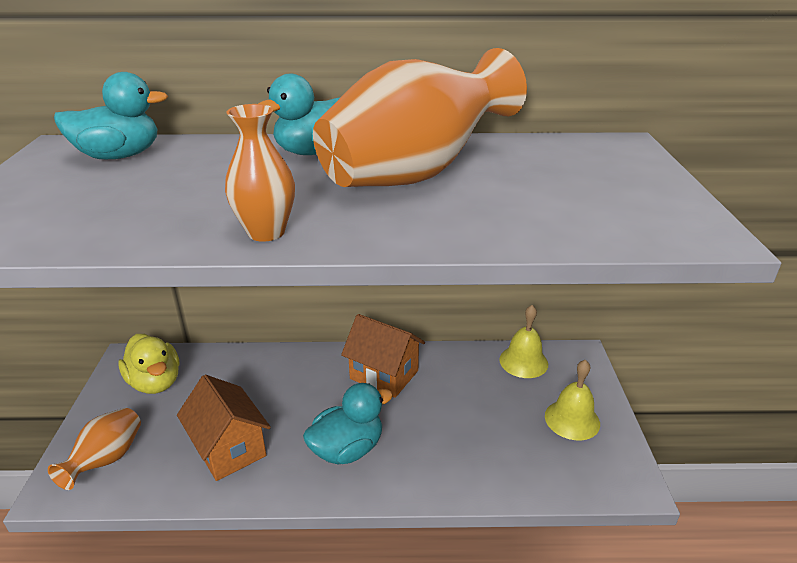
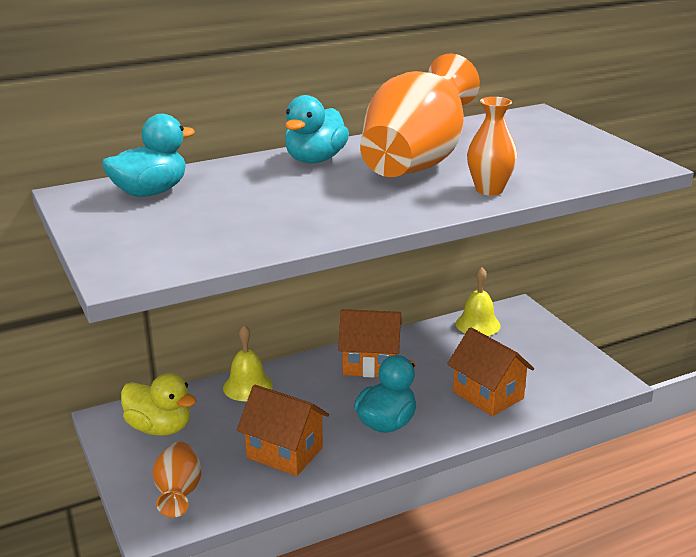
camera: 25 degrees left, 5 degrees down
(266, 232) = (366, 218): orange vase -> orange vase (489, 190)
(474, 452) = (488, 395): none -> orange house
(572, 419) = (544, 353): yellow bell -> yellow bell (248, 386)

